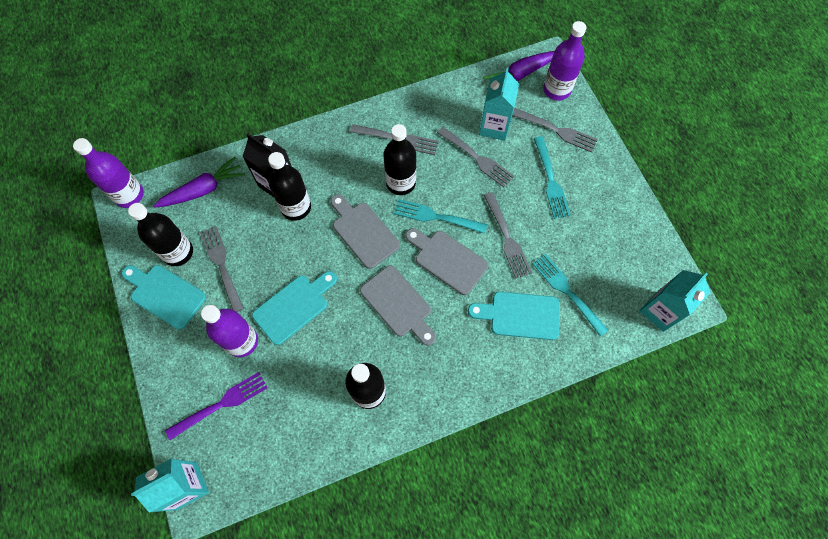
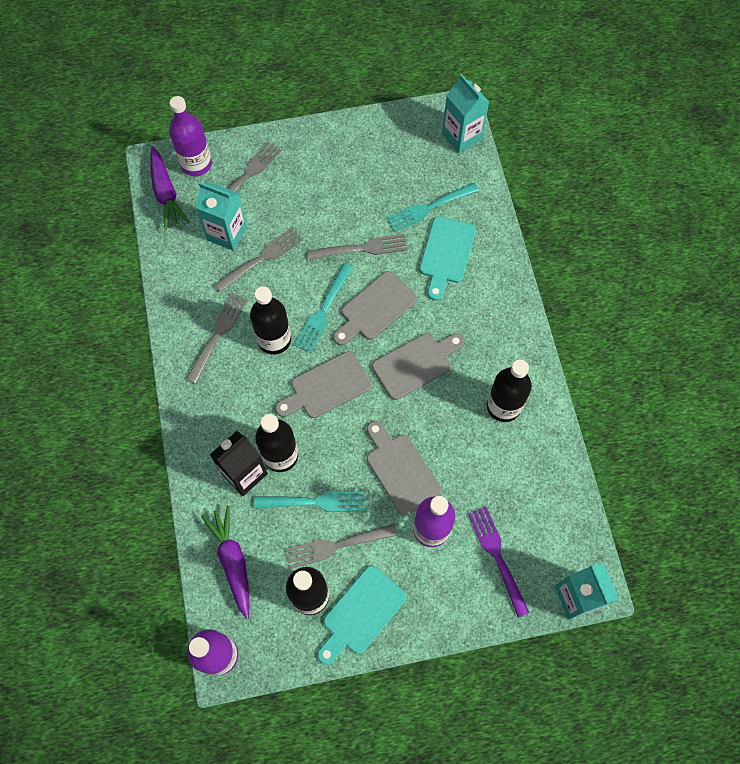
camera: 80 degrees left, 0 degrees up
(294, 307) = (400, 470): turquoise cutting board -> grey cutting board
(550, 180) = (304, 195): turquoise fork -> turquoise fork (314, 502)

